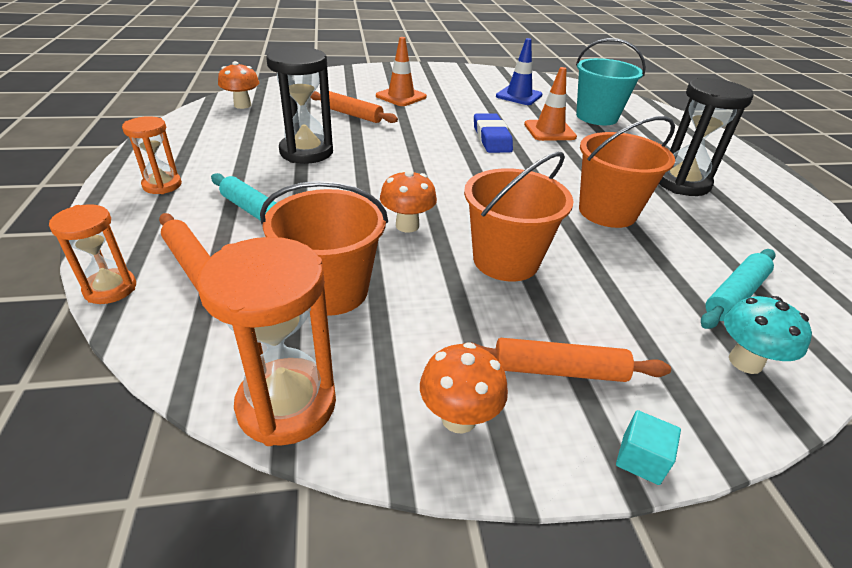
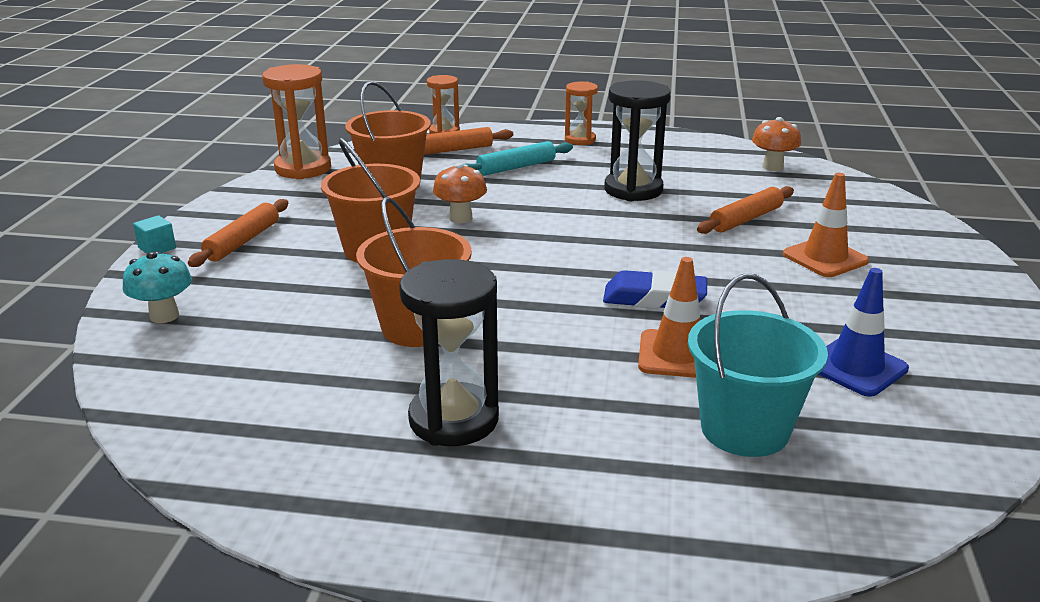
camera: 110 degrees right, 10 degrees down
(459, 418) = (245, 206): orange mushroom -> none
(734, 295) = (227, 349): turquoise rolling pin -> none

